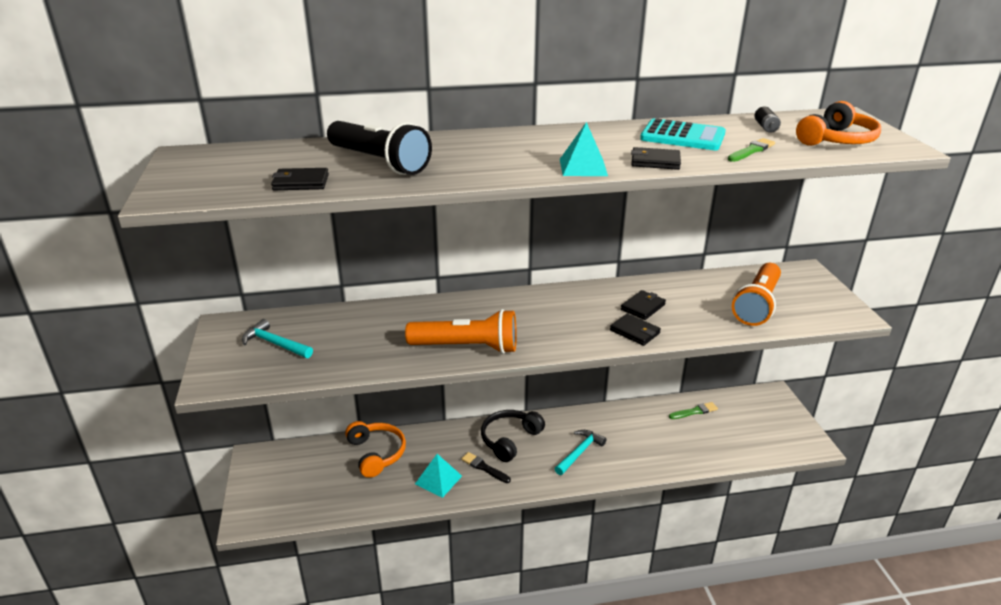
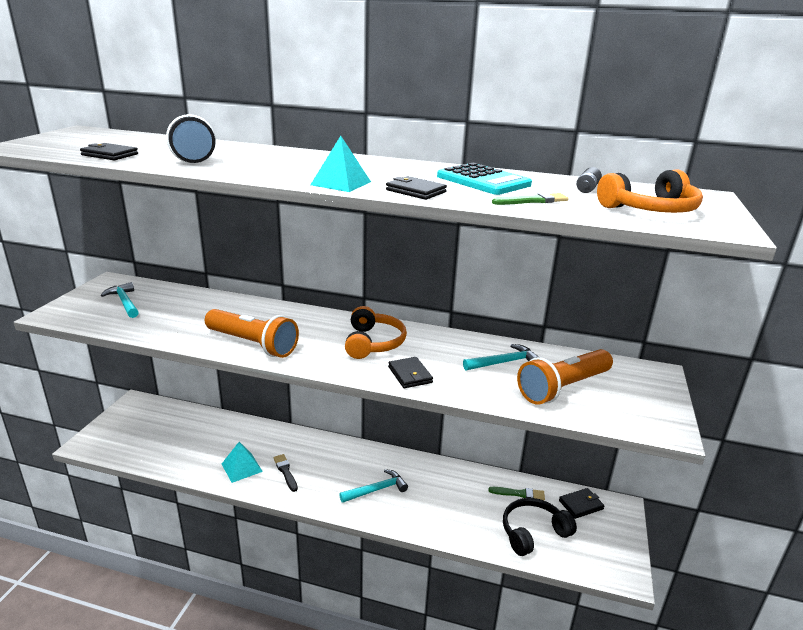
camera: 25 degrees right, 5 degrees down
(376, 453) = (216, 430): orange headphones -> orange headphones (373, 343)
(509, 439) = (327, 457): black headphones -> black headphones (533, 532)
(643, 307) = (443, 357): black wallet -> black wallet (581, 505)
(693, 296) = (504, 362): none -> turquoise hammer

